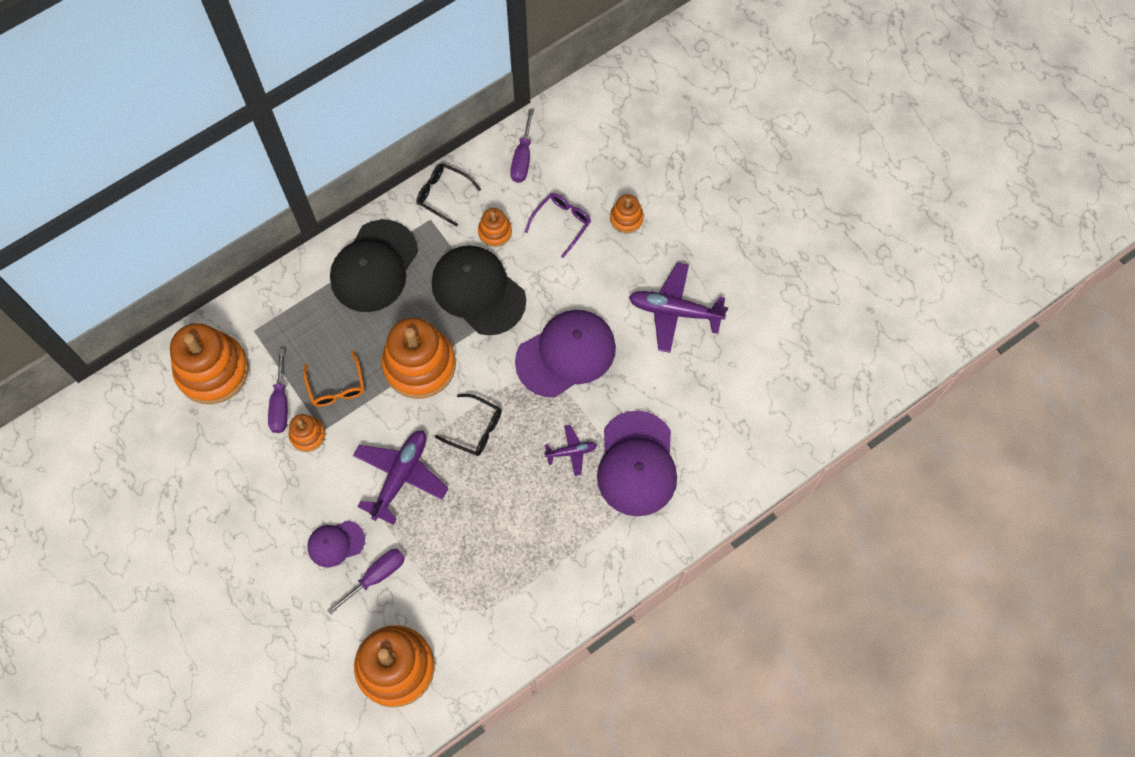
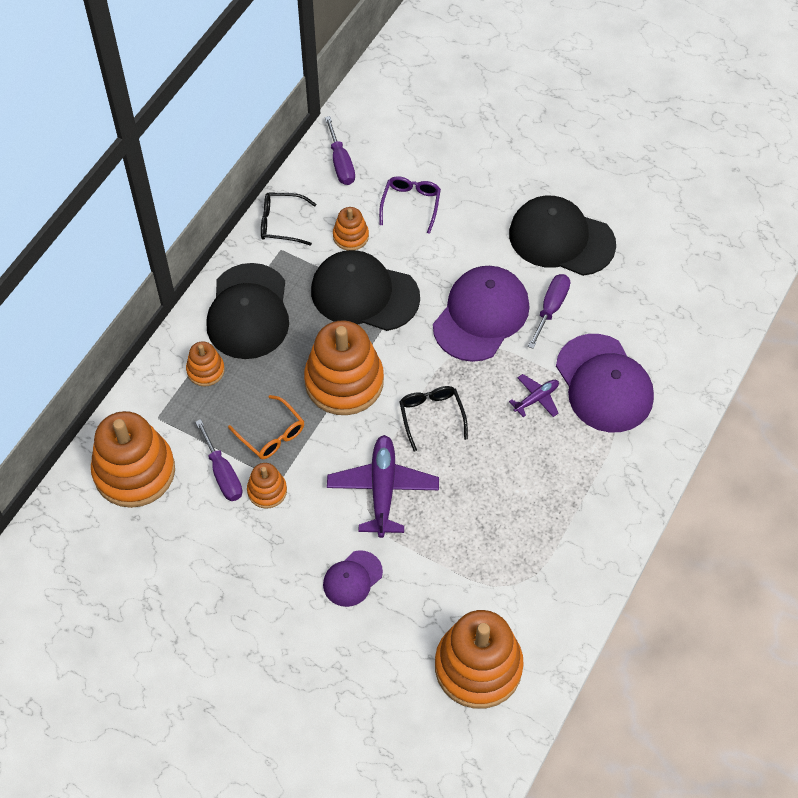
camera: 25 degrees left, 10 degrees down
(376, 576) = (411, 591): purple screwdriver -> purple screwdriver (551, 308)
(475, 429) = (431, 416): black glasses -> black glasses turned 105 degrees counterclockwise
(626, 218) = (469, 177): orange stacking toy -> orange stacking toy (205, 370)
(674, 311) = (561, 239): purple plane -> black cap

